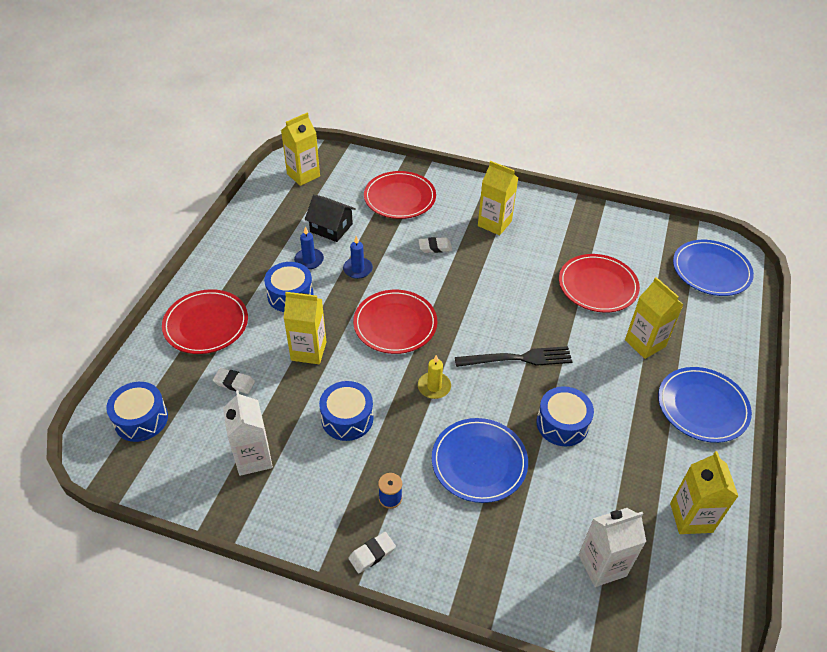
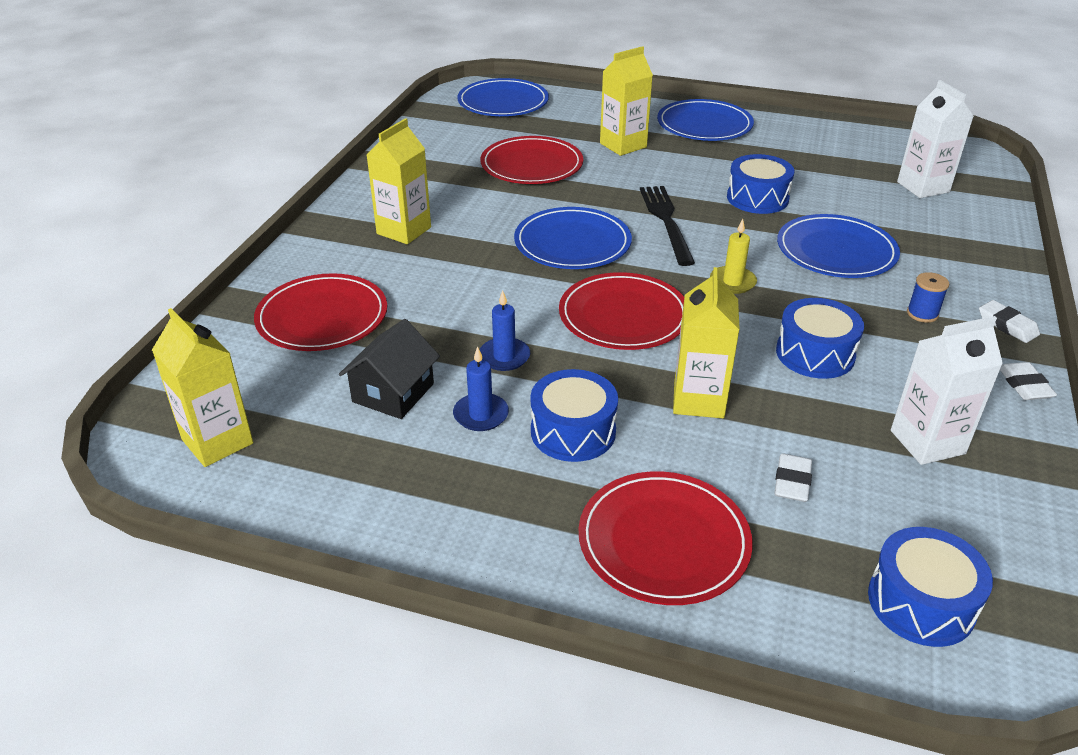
camera: 90 degrees left, 10 degrees down
(435, 247) = (453, 281): white eraser -> white eraser (1024, 385)
(483, 304) = (572, 243): none -> blue plate
(691, 517) = (842, 142): yellow carton -> none

